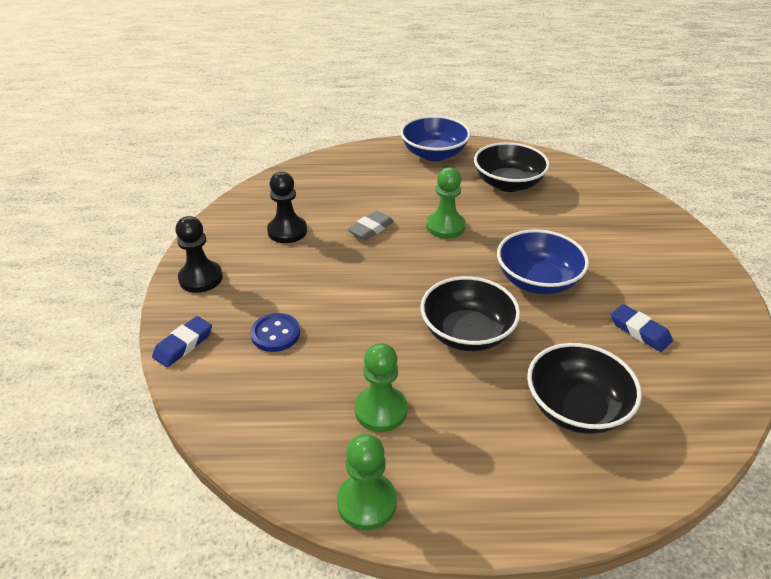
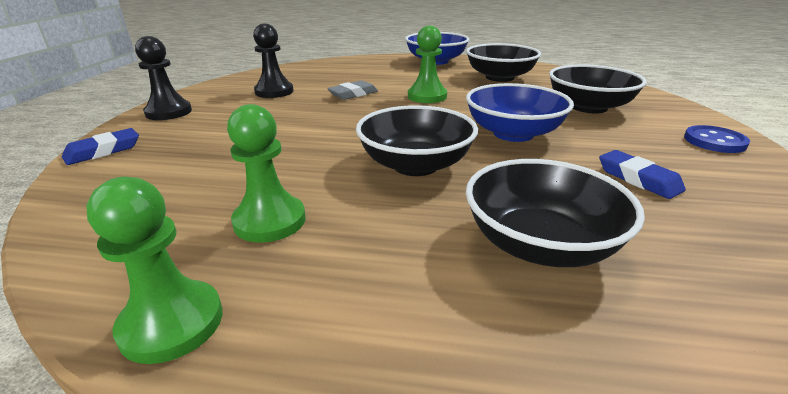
camera: 10 degrees right, 10 degrees down
(275, 334) = (203, 150): blue button -> blue button (714, 141)
(598, 232) = (588, 107): none -> black bowl

